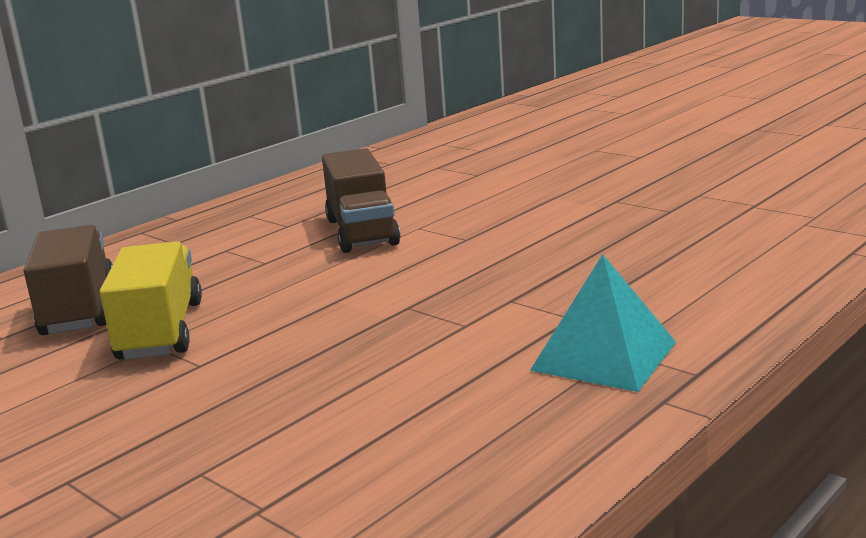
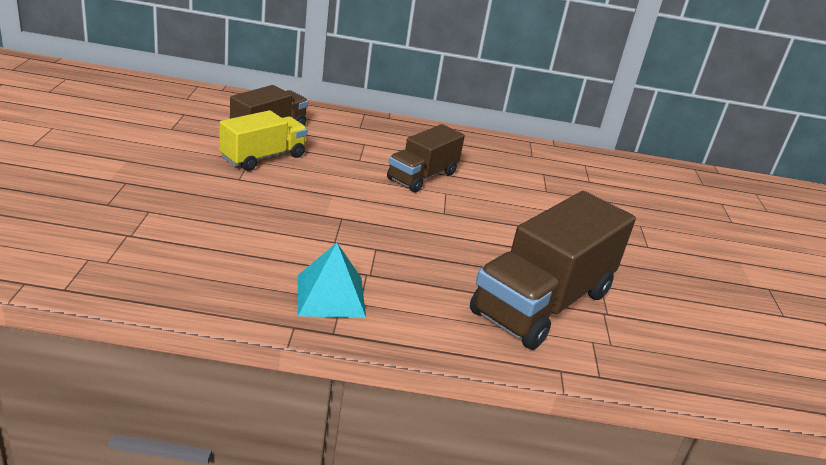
camera: 45 degrees right, 10 degrees up
(713, 230) = (542, 303): none -> brown truck

